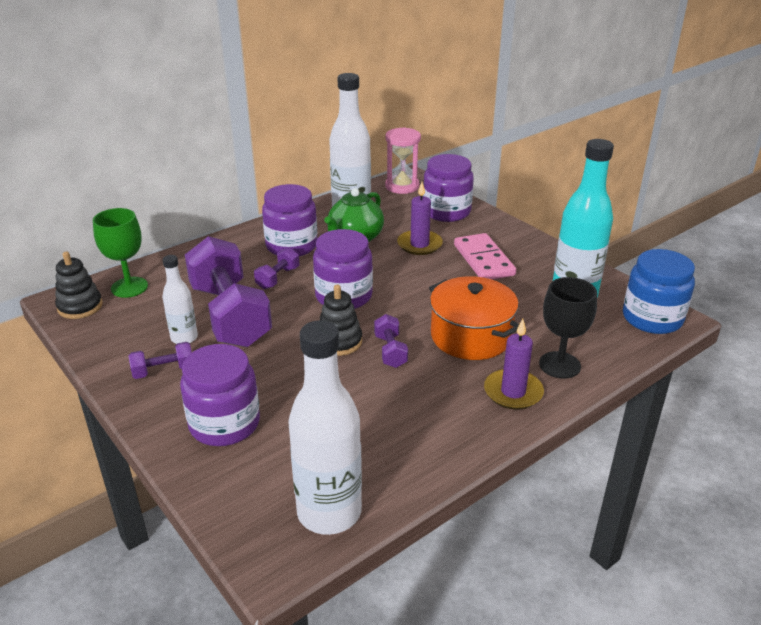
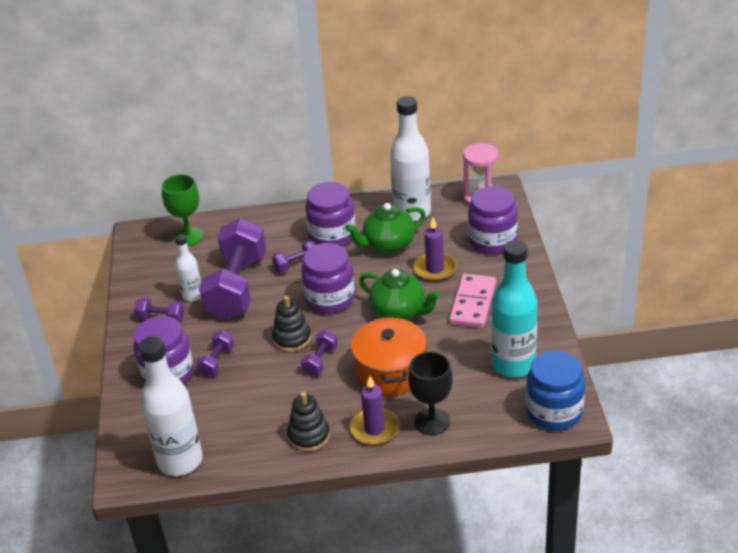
camera: 35 degrees right, 5 degrees up
(80, 306) = (146, 243): black stacking toy -> black stacking toy (309, 436)
(274, 391) = (217, 361): none -> purple dumbbell
(424, 286) = (399, 312): none -> green teapot

